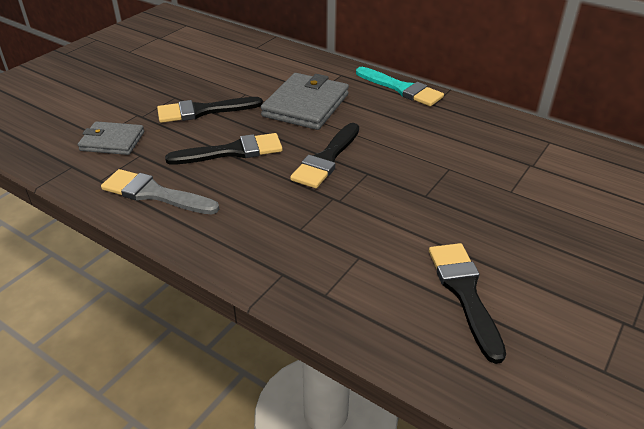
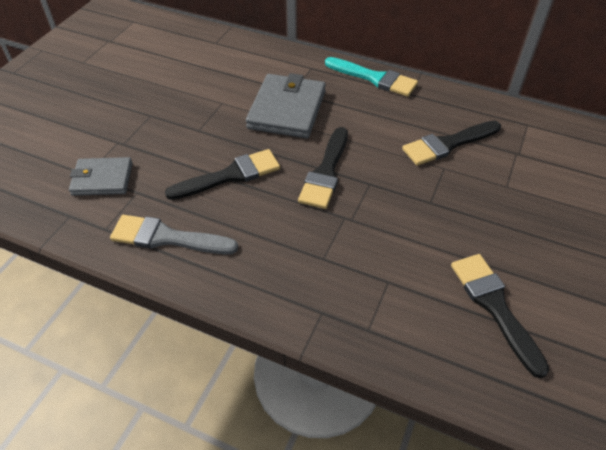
camera: 10 degrees left, 10 degrees up
(203, 111) = (185, 129): black brush -> black brush (448, 144)

